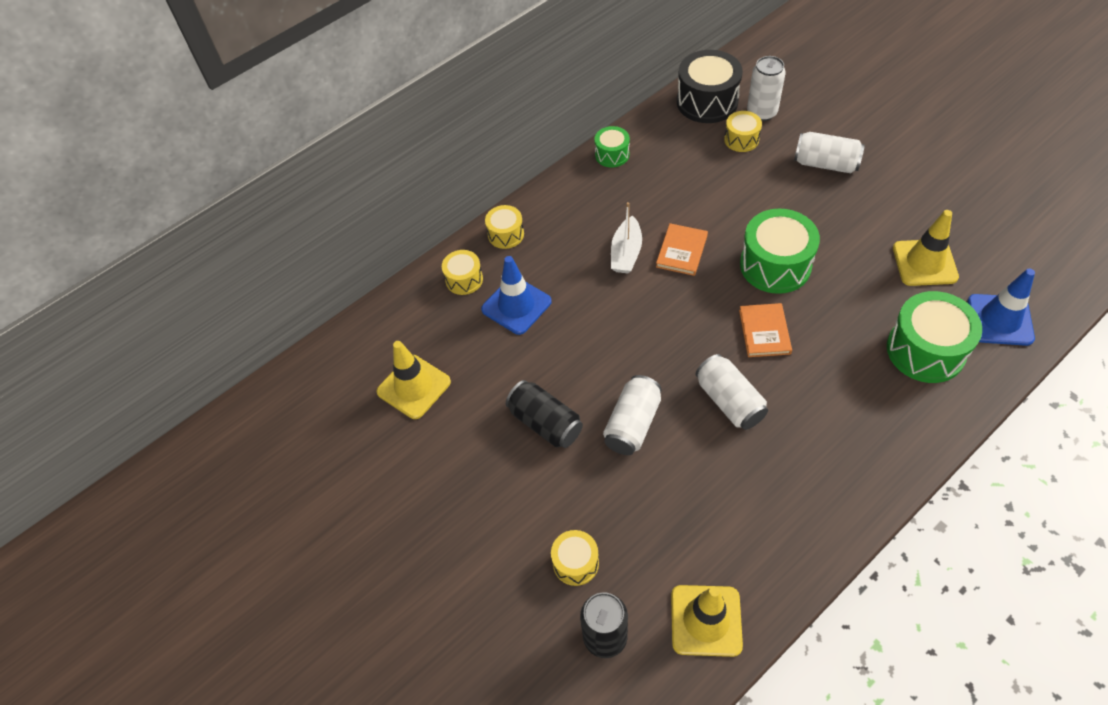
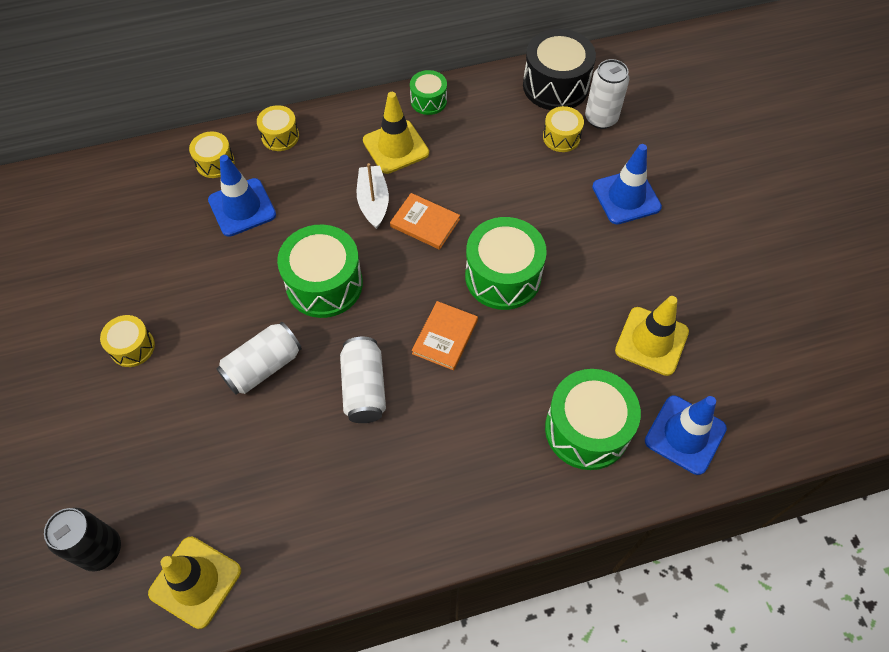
camera: 20 degrees right, 5 degrees up
(414, 387) = (105, 242): yellow traffic cone -> yellow traffic cone (396, 147)
(545, 423) = (189, 329): black can -> none
(575, 563) = (124, 469): yellow drum -> yellow drum (132, 347)
(626, 253) = (373, 202): white boat -> white boat turned 135 degrees clockwise
(634, 335) = (324, 284): none -> green drum
(681, 251) = (425, 223): orange book -> orange book turned 75 degrees clockwise
(825, 164) = (626, 197): white can -> blue traffic cone

